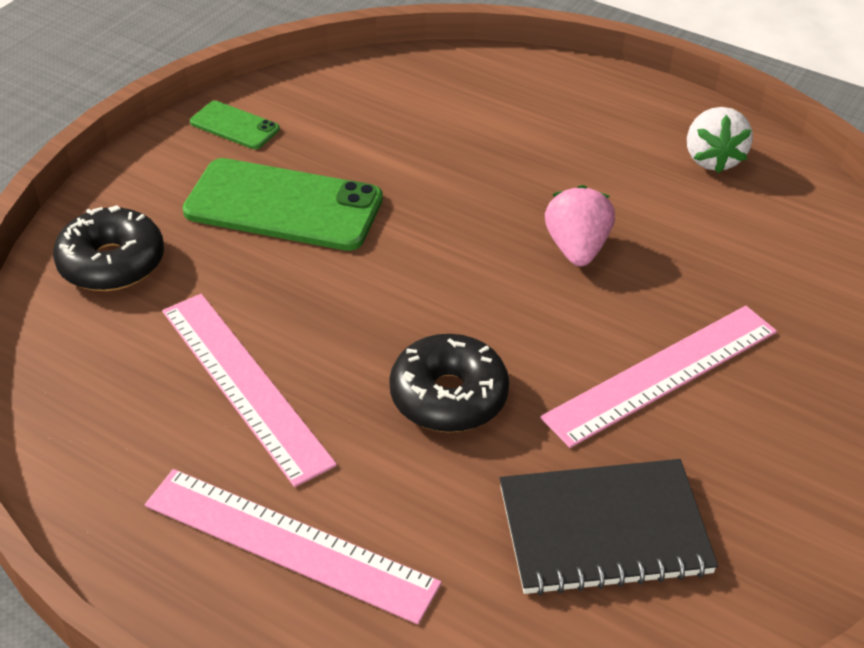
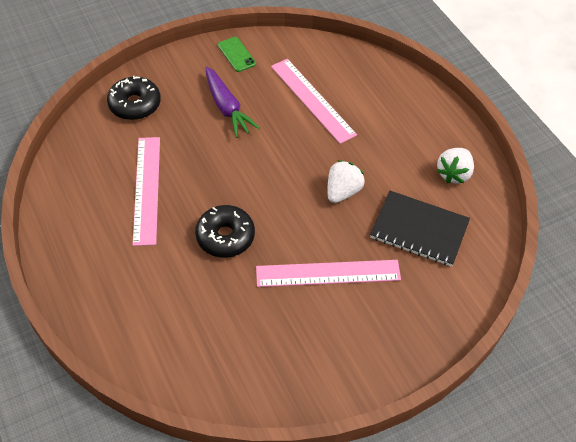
camera: 30 degrees right, 10 degrees up
(283, 206) = (227, 108): green phone -> purple carrot
(289, 543) = (113, 269): pink ruler -> pink ruler (312, 100)
(577, 248) = (342, 191): pink strawberry -> white strawberry
(604, 530) = (240, 330): black notebook -> black notebook (419, 230)

